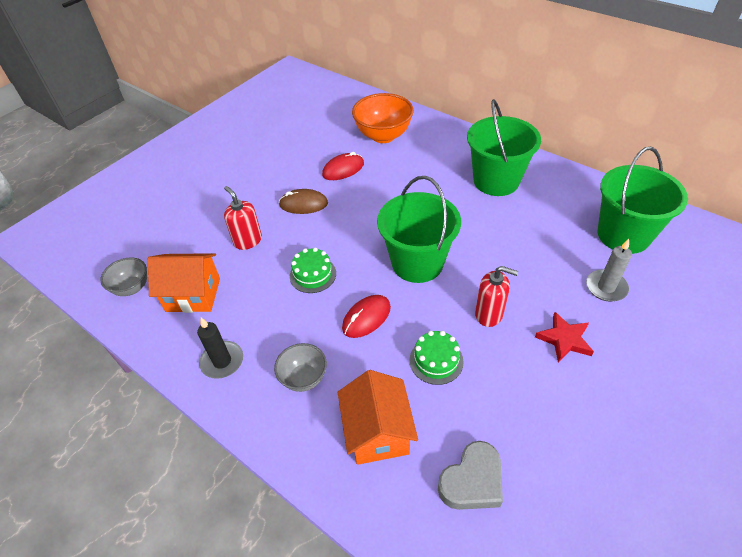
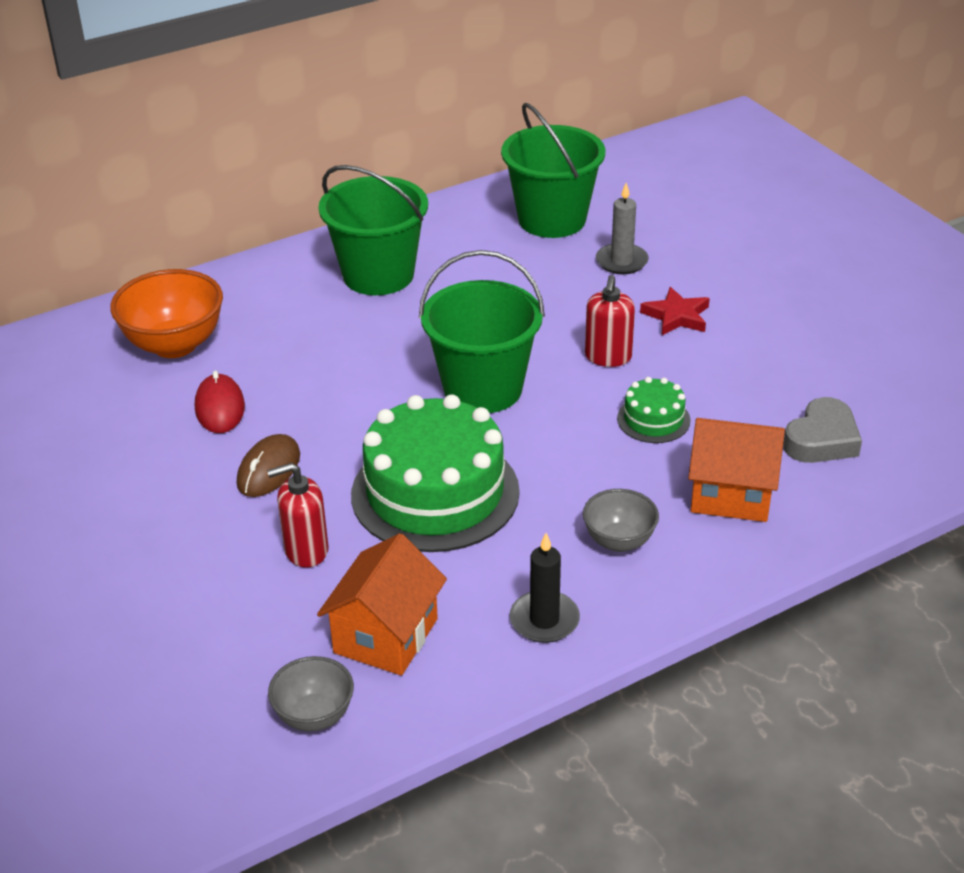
camera: 70 degrees left, 10 degrees down
(313, 274) = (435, 493): green cake -> green cake, size x2.19
(366, 318) = (550, 460): red mouse -> none
(472, 481) = (821, 440): grey heart -> grey heart turned 60 degrees clockwise
(489, 314) = (608, 357): red soap dispenser -> red soap dispenser turned 150 degrees clockwise

